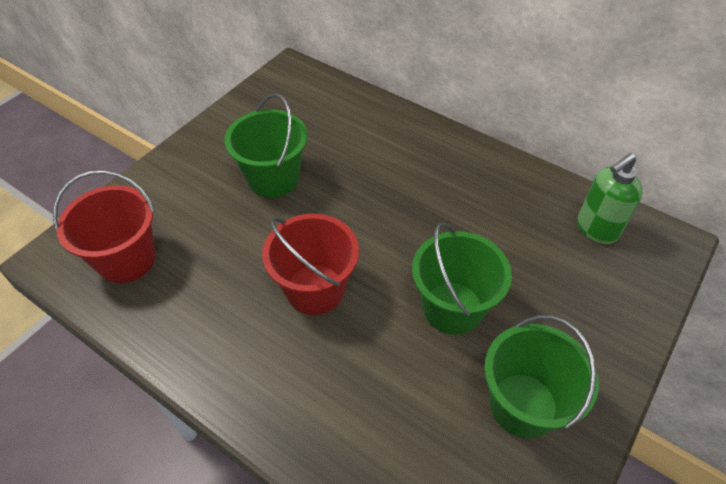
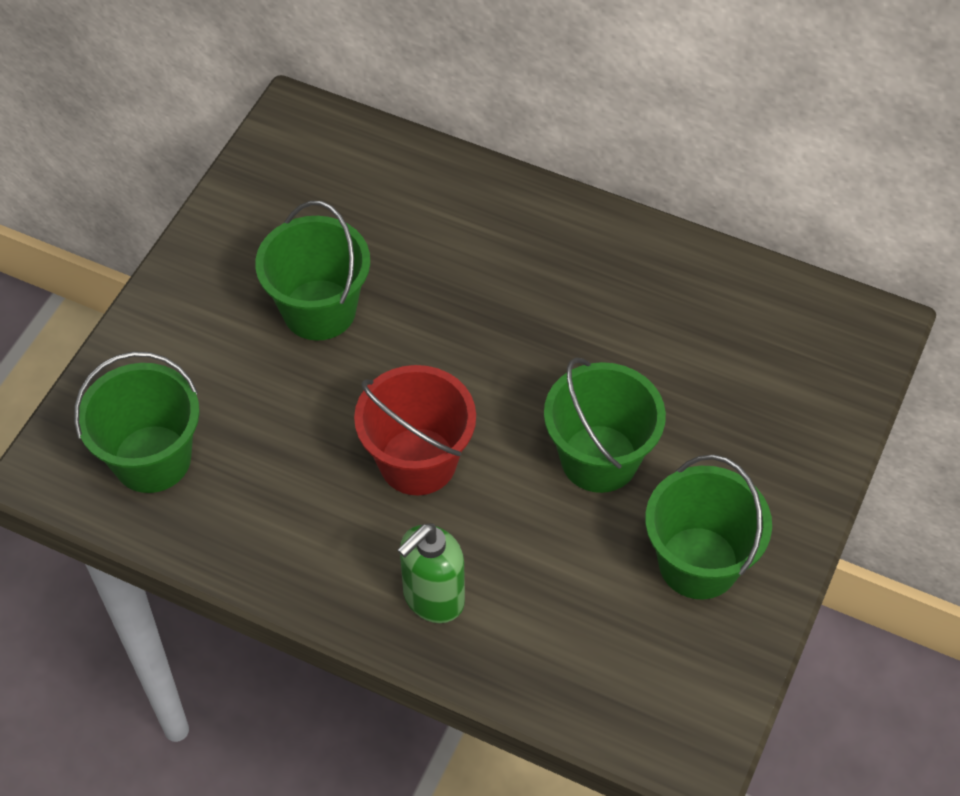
camera: 10 degrees left, 5 degrees up
(126, 259) = (152, 459): red bucket -> green bucket
(596, 229) = (775, 323): green soap dispenser -> green soap dispenser (433, 598)

